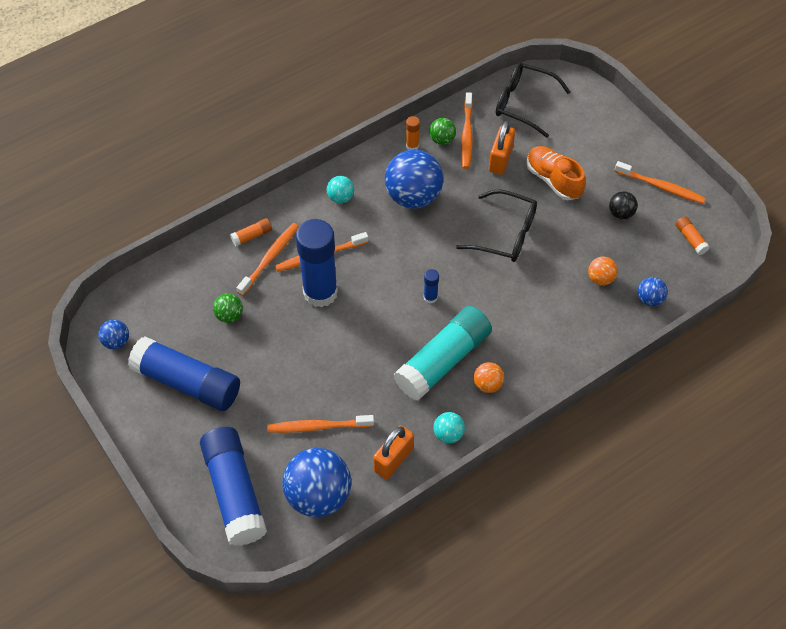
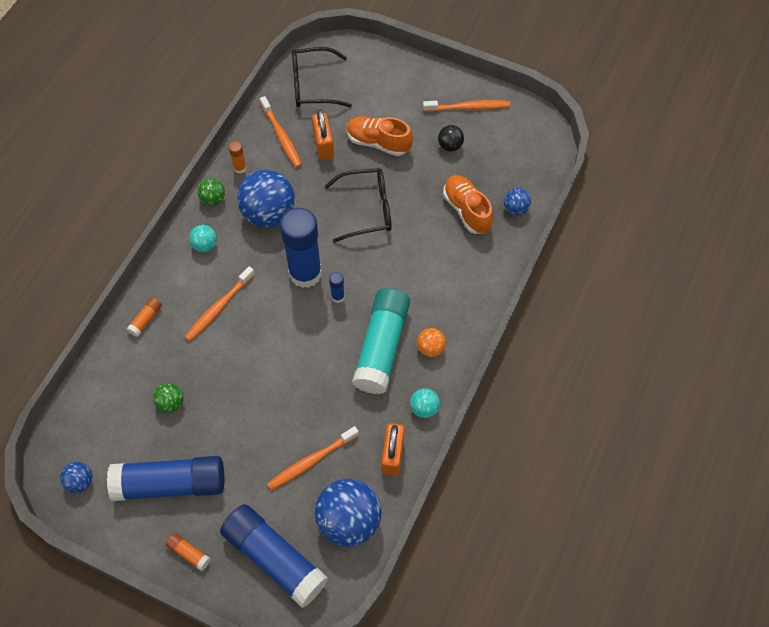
camera: 30 degrees left, 5 degrees up
(270, 258) = (175, 332): orange toothbrush -> none
(320, 292) = (240, 340): blue glue stick -> blue glue stick (305, 273)
(442, 140) = (262, 150): green ball -> green ball (213, 199)
(600, 279) = (467, 210): orange ball -> orange shoe
(690, 239) = (517, 141): orange glue stick -> orange glue stick (189, 553)

